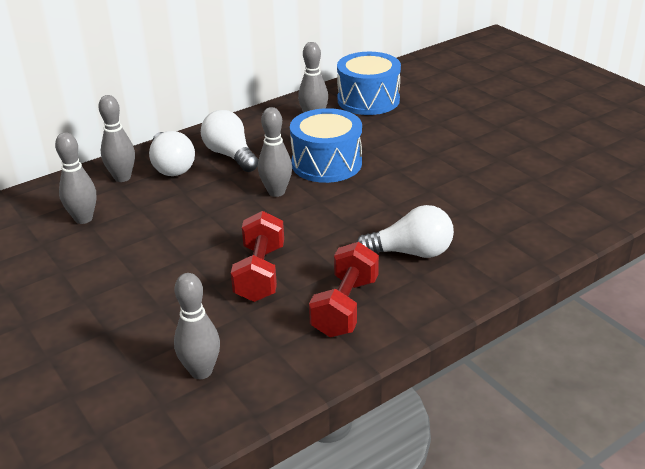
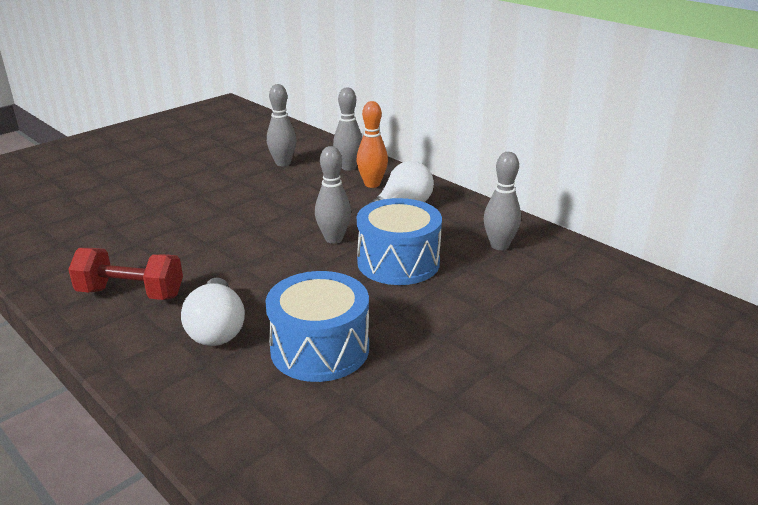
camera: 80 degrees right, 5 degrees down
(172, 166) = (372, 184): white light bulb -> orange bowling pin
(201, 371) = (70, 235): grey bowling pin -> none
(260, 273) = (193, 245): red dumbbell -> none
(368, 100) = (572, 279): blue drum -> blue drum (320, 348)

